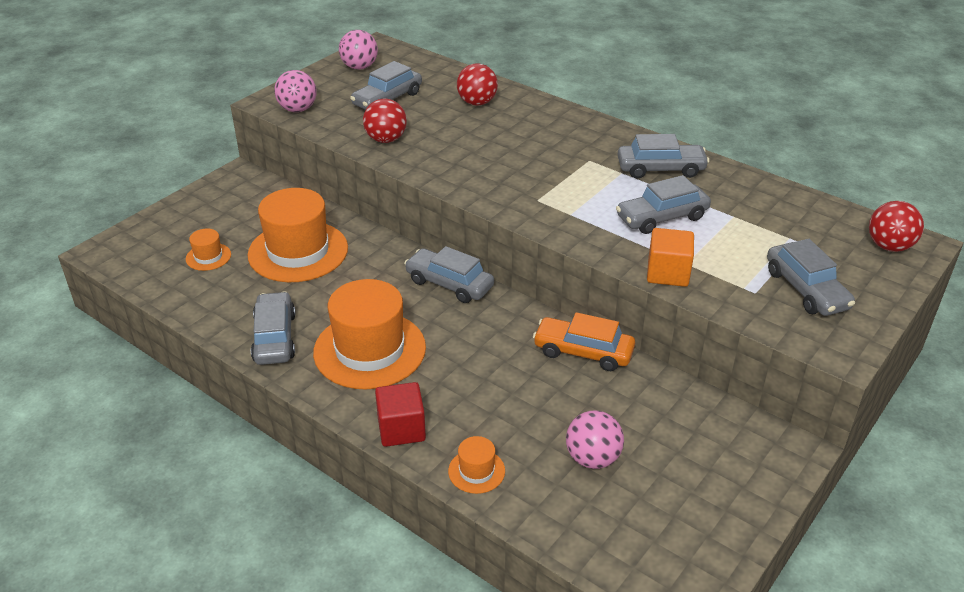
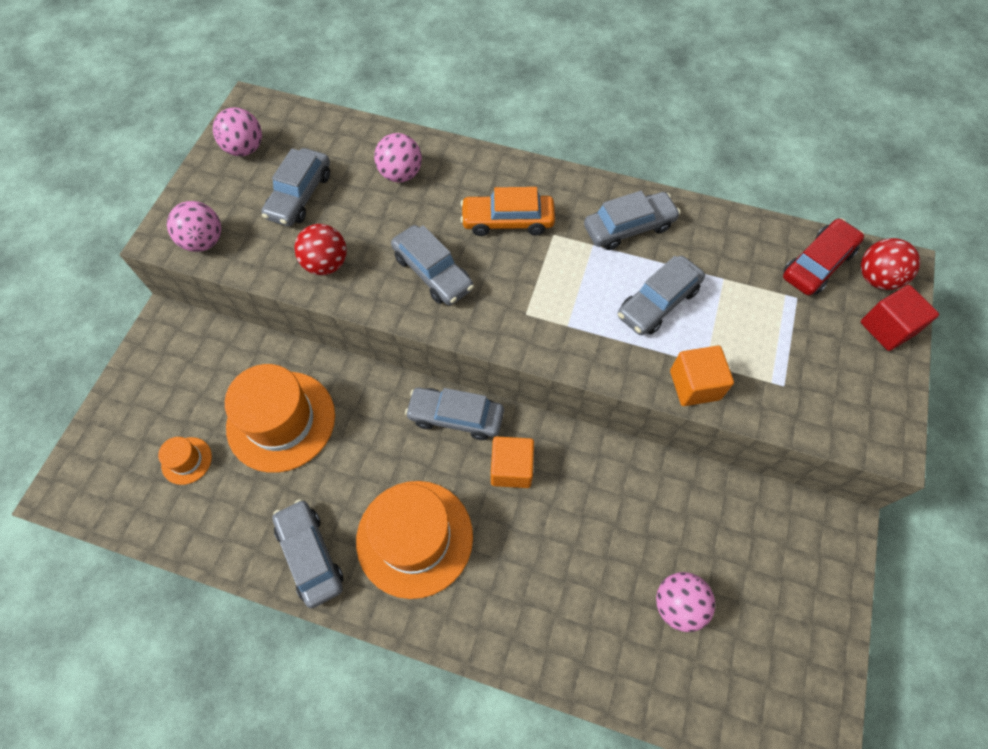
camera: 20 degrees left, 25 degrees up
(401, 429) = (490, 635): red cube -> red cube (887, 328)
(476, 471) = (581, 662): orange hat -> none
(477, 102) = (401, 174): red ball -> pink ball
(481, 328) = (511, 468): none -> orange cube
(583, 352) = (618, 467): orange car -> orange car (507, 221)
(806, 289) = (827, 366): grey car -> grey car (433, 272)
(833, 226) = (817, 264): none -> red car

